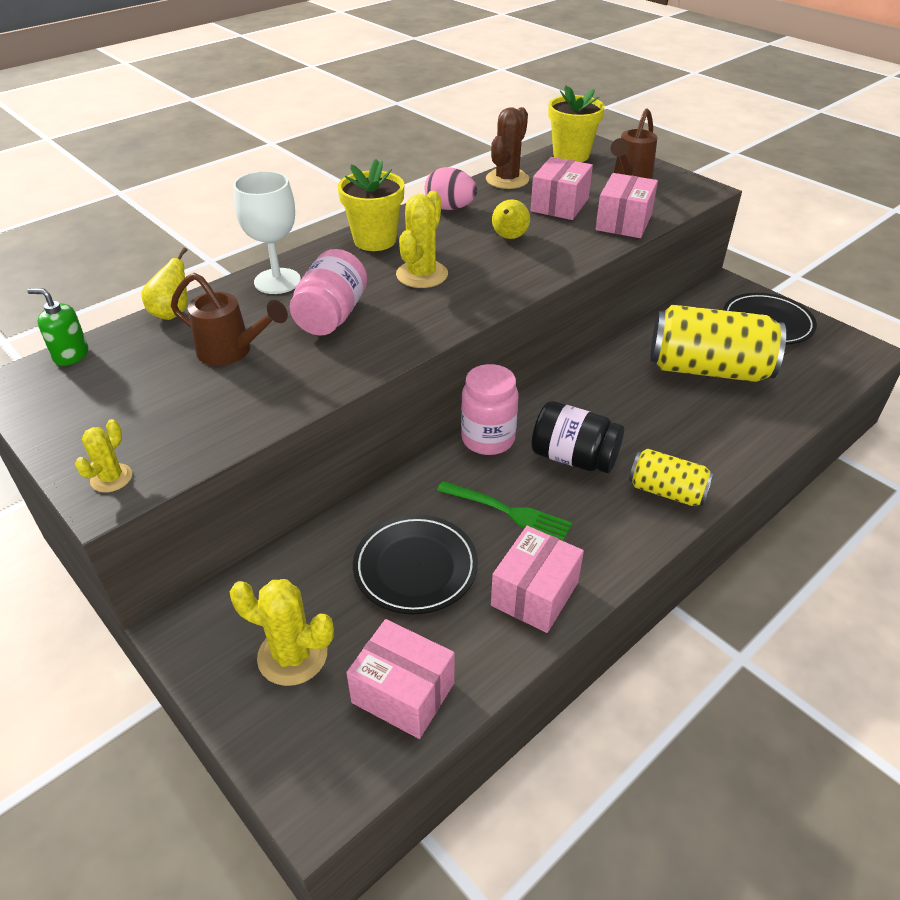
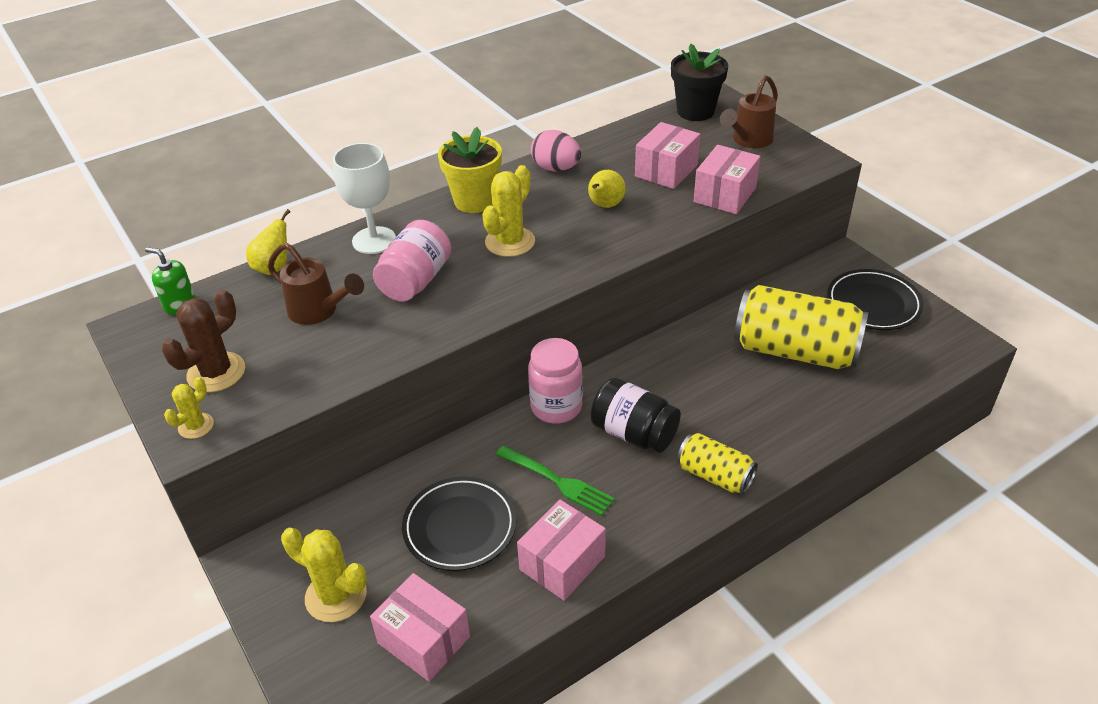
camera: 10 degrees right, 0 degrees up
(507, 179) = (622, 138): brown cactus -> brown cactus (216, 372)
(571, 155) = (695, 111): yellow flower pot -> black flower pot

